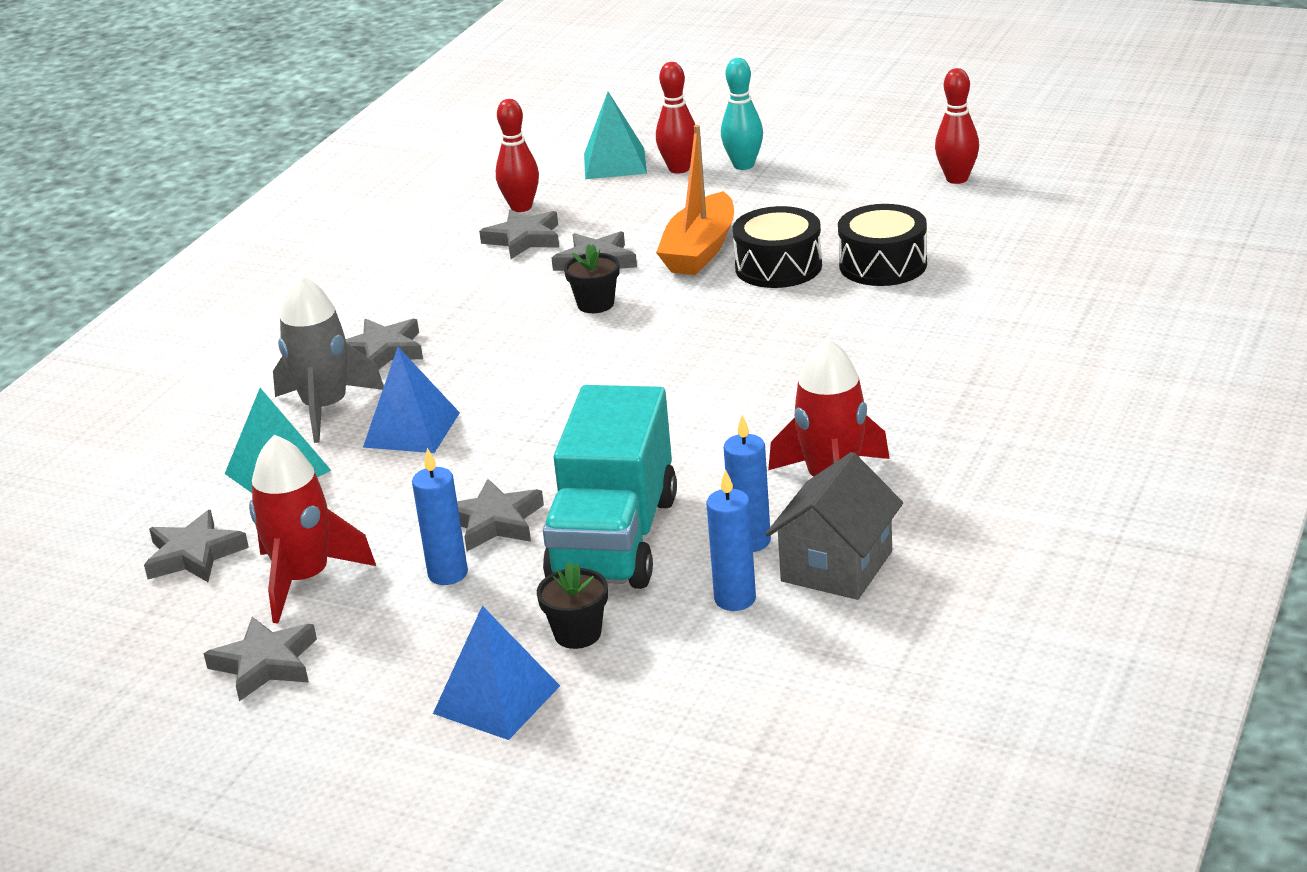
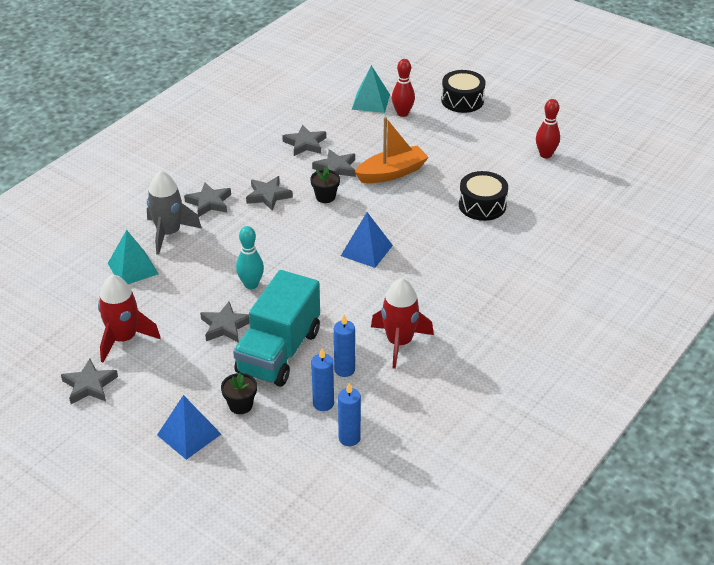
camera: 10 degrees right, 10 degrees up
(194, 555) = (77, 310): grey star -> grey star (268, 196)
(412, 430) = (206, 257): blue pyramid -> blue pyramid (366, 250)
(448, 574) = (192, 353): blue candle -> blue candle (349, 438)
(521, 207) = (311, 121): red bowling pin -> none
(700, 250) = (392, 173): orange boat -> orange boat turned 150 degrees counterclockwise
(743, 165) = (437, 119): turquoise bowling pin -> turquoise bowling pin (251, 284)
(778, 267) = (428, 194): black drum -> black drum (462, 100)
(837, 566) = (380, 396): grey house -> none

